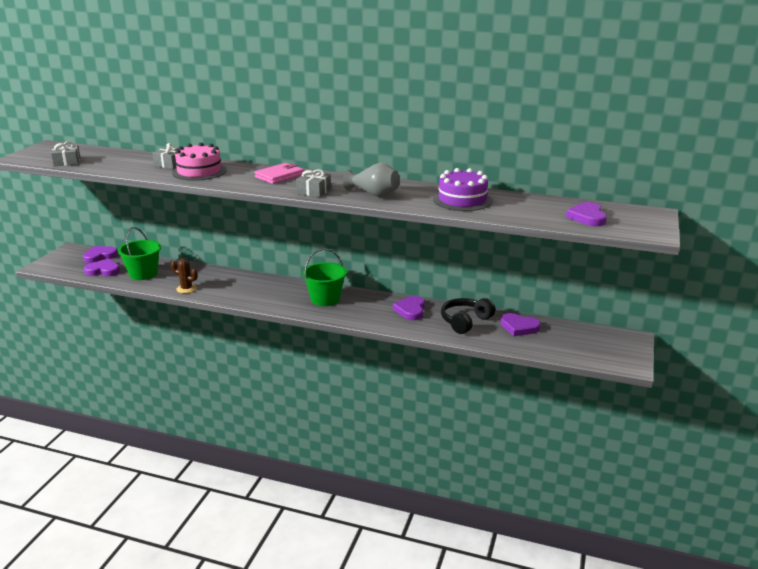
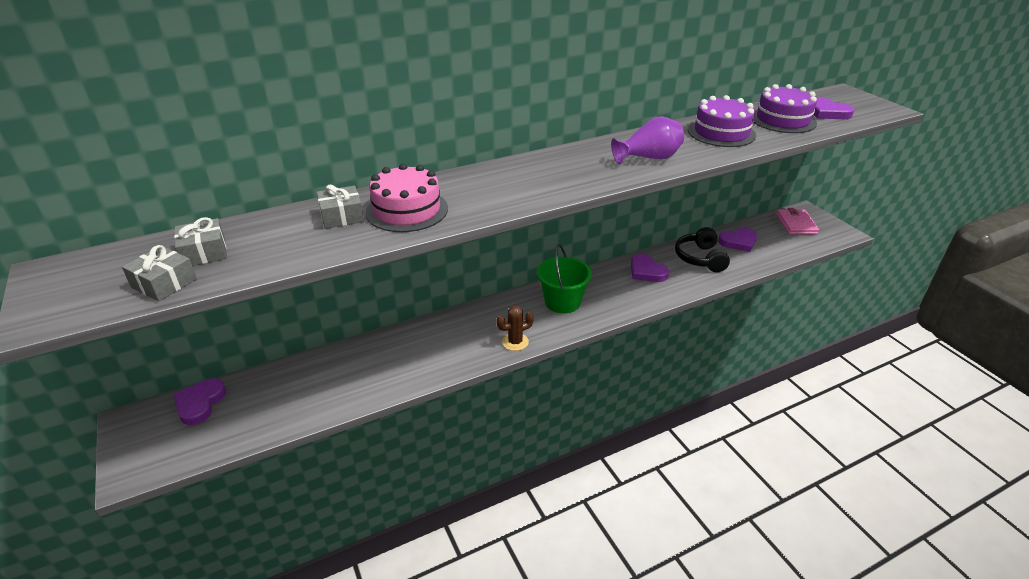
camera: 45 degrees left, 10 degrees up
(103, 270) = (246, 420): purple heart -> none
(143, 274) = (313, 390): green bucket -> none
(186, 289) = (405, 377): brown cactus -> brown cactus (515, 342)
(279, 176) = (511, 176): pink wallet -> pink wallet (796, 224)
(314, 191) = (591, 179): grey gift -> grey gift (204, 252)
(374, 194) = (648, 158): grey vase -> purple vase
(533, 209) = (782, 120): none -> purple cake

